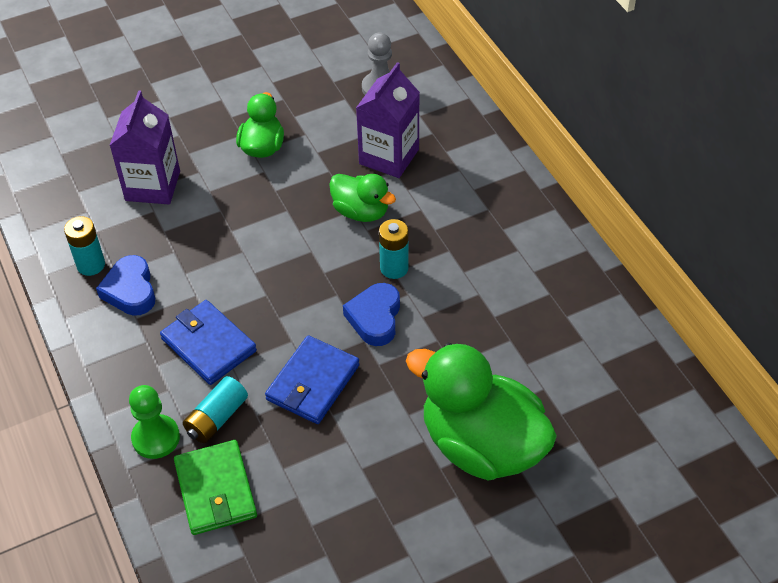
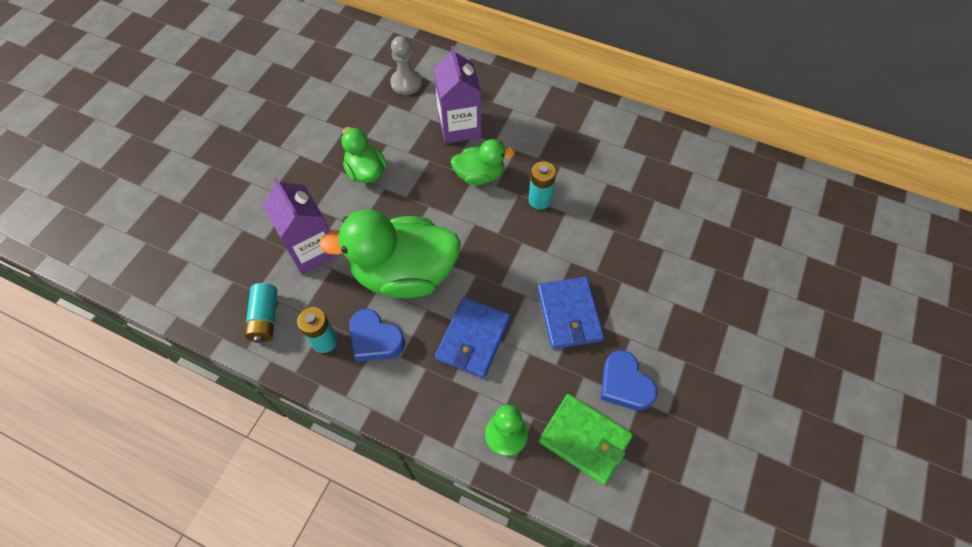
camera: 40 degrees left, 10 degrees up
(208, 345) = (473, 339): blue wallet -> blue wallet turned 75 degrees counterclockwise
(217, 418) = (533, 387): turquoise battery -> turquoise battery (265, 318)
(375, 318) = (562, 242): blue heart -> blue heart (624, 384)
(481, 445) = (708, 280): green duck -> green duck (404, 273)

